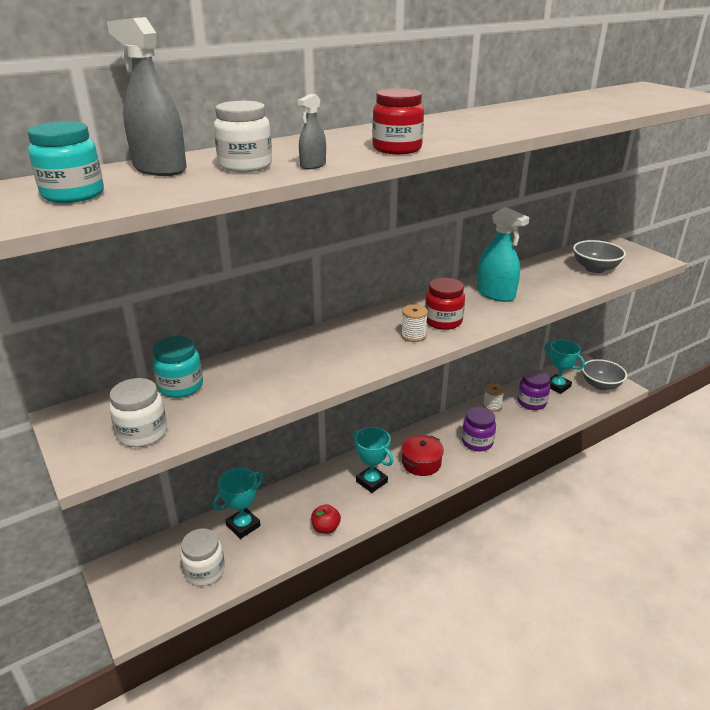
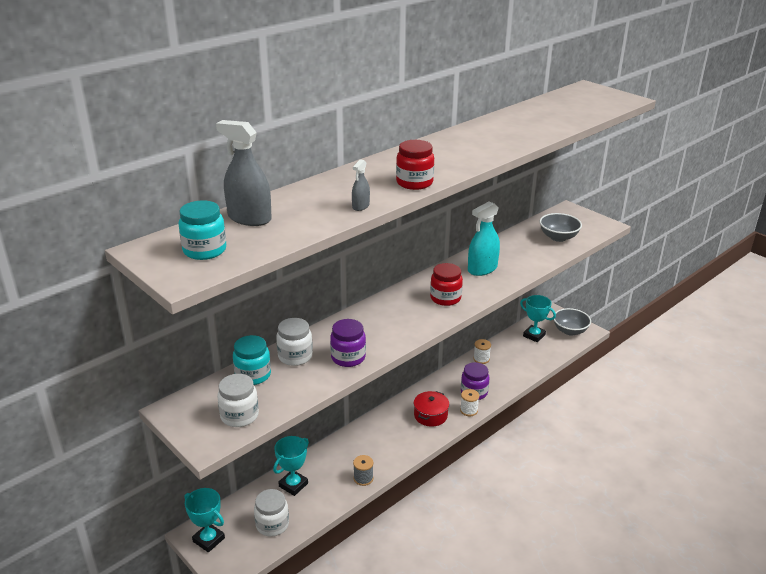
camera: 10 degrees left, 0 degrees up
(245, 166) = (311, 210): white jar -> white jar (295, 356)
(326, 528) = (363, 478): red apple -> grey spool
(371, 481) = (392, 436): turquoise trophy -> turquoise trophy (209, 540)
(413, 335) = (425, 313): white spool -> white spool (469, 410)
(495, 294) = (482, 269): turquoise spray bottle -> turquoise spray bottle turned 105 degrees clockwise
(531, 402) = (514, 352): purple jar -> purple jar (348, 357)

